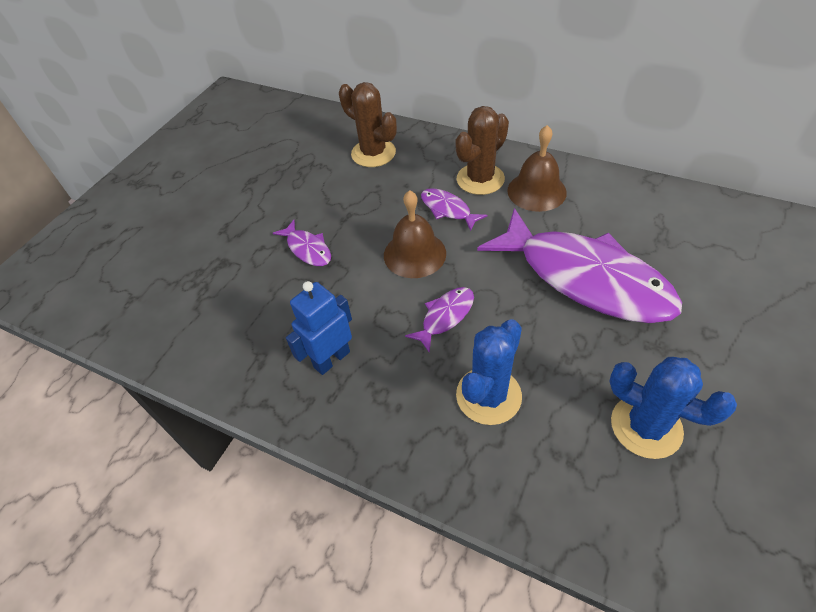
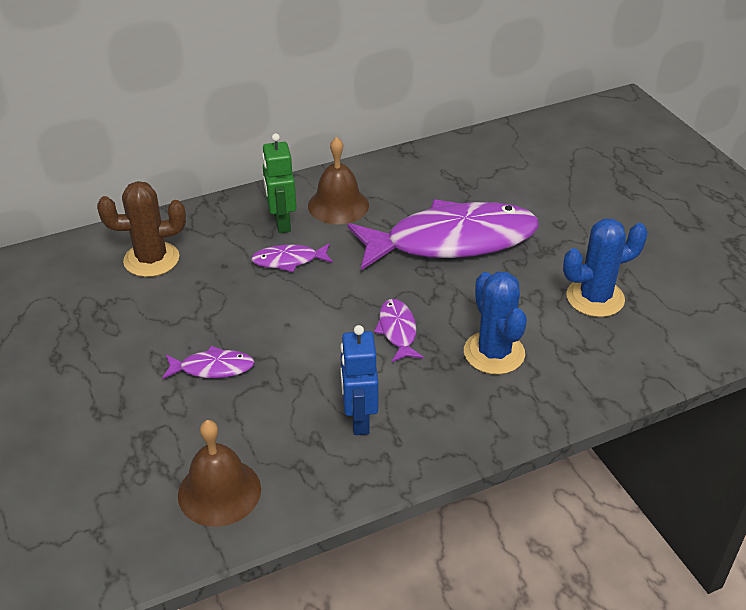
camera: 55 degrees left, 10 degrees down
(414, 254) = (311, 308): brown bell -> brown bell (219, 492)
(480, 179) = (281, 223): brown cactus -> green robot

